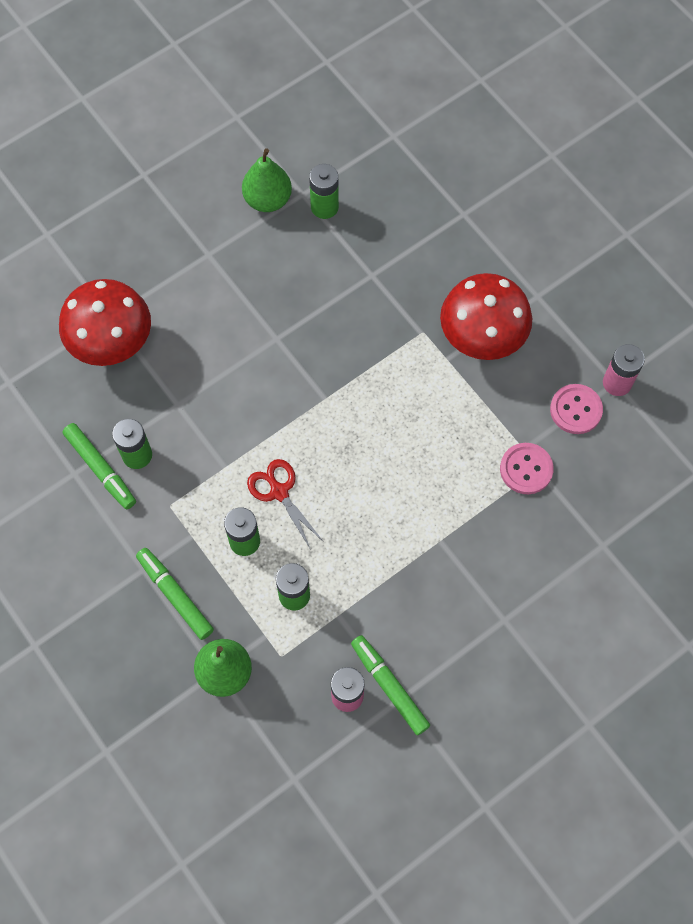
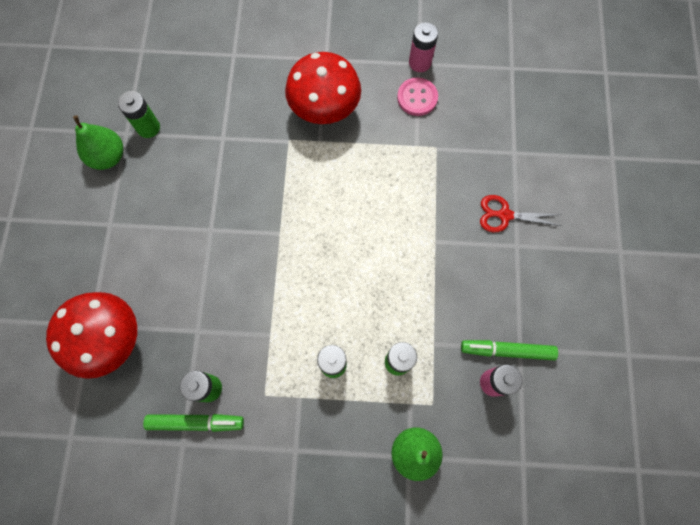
camera: 50 degrees left, 5 degrees up
(175, 595) = (332, 443): green marker -> none
(279, 492) = (318, 314): red scissors -> red scissors (505, 215)
(526, 469) = (431, 155): pink button -> none

